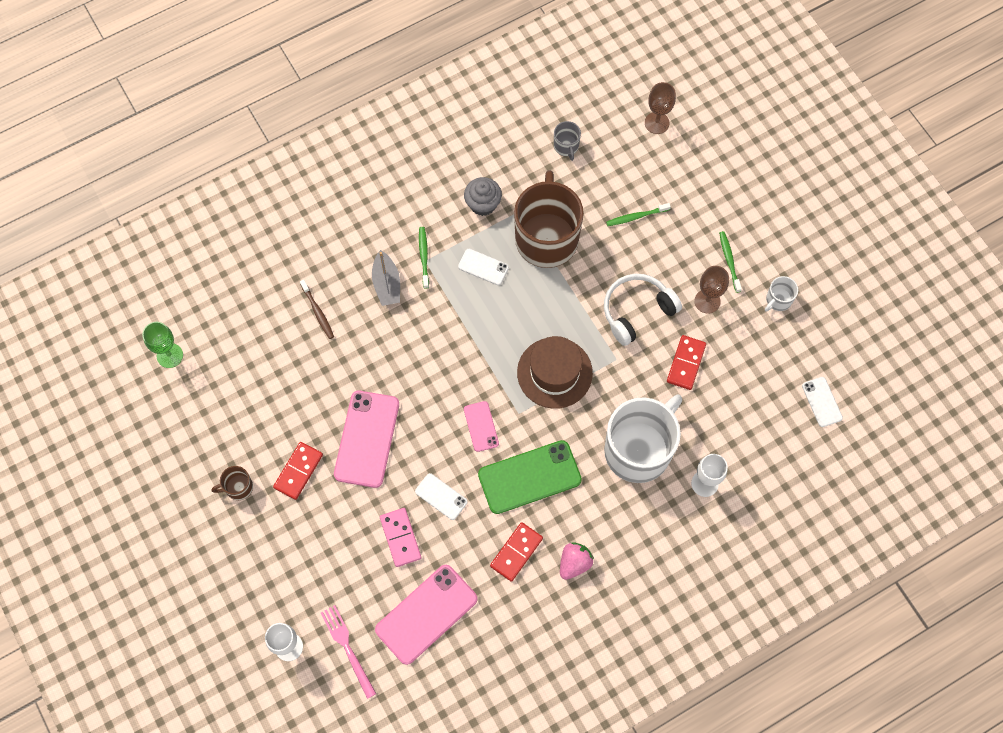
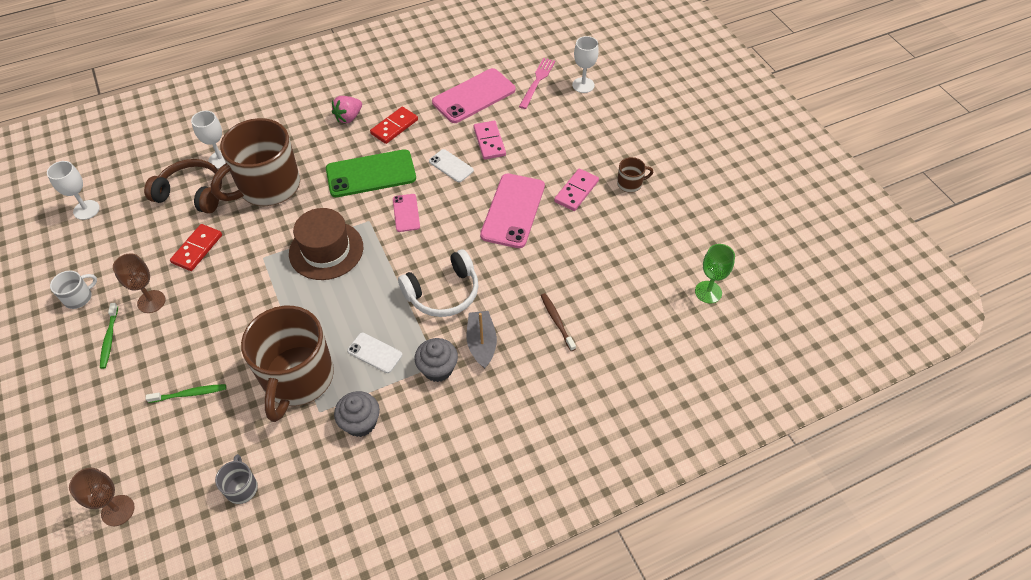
camera: 175 degrees left, 15 degrees down
(298, 471) = (576, 191): red domino -> pink domino
(347, 648) = (537, 81): pink fork -> pink fork turned 135 degrees counterclockwise
(424, 256) = (438, 369): green toothbrush -> grey cupcake
(637, 311) = (226, 297): white headphones -> white headphones (443, 293)
(639, 449) = (268, 186): white mug -> brown mug
(718, 432) = (192, 194): none -> brown headphones
(822, 402) = (86, 210): white phone -> white goblet

